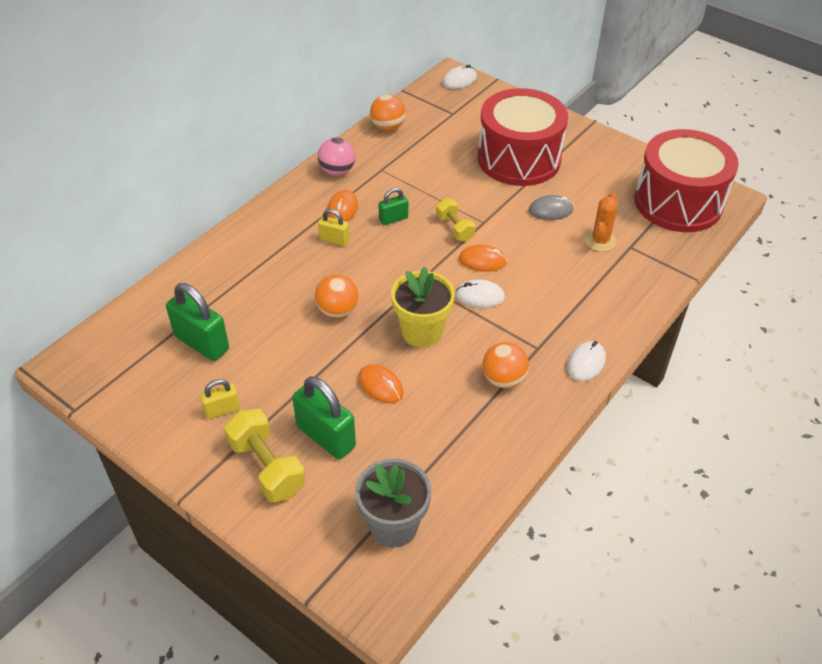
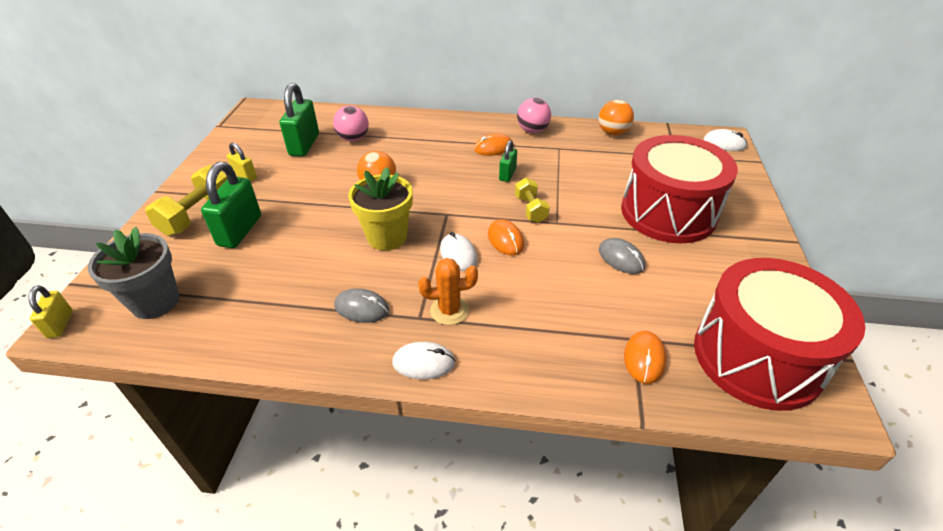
camera: 60 degrees right, 5 degrees down
(227, 299) = (353, 138): none -> pink ball
(334, 240) = (455, 157): yellow padlock -> yellow padlock (60, 324)
(380, 386) = (310, 238): orange mouse -> orange mouse (644, 359)
(393, 219) = (507, 174): green padlock -> green padlock turned 75 degrees clockwise
(455, 228) = (530, 209): yellow dumbbell -> yellow dumbbell turned 45 degrees counterclockwise
(503, 379) = (361, 308): orange ball -> grey mouse
(600, 241) = (616, 310): orange cactus -> orange cactus (449, 310)

